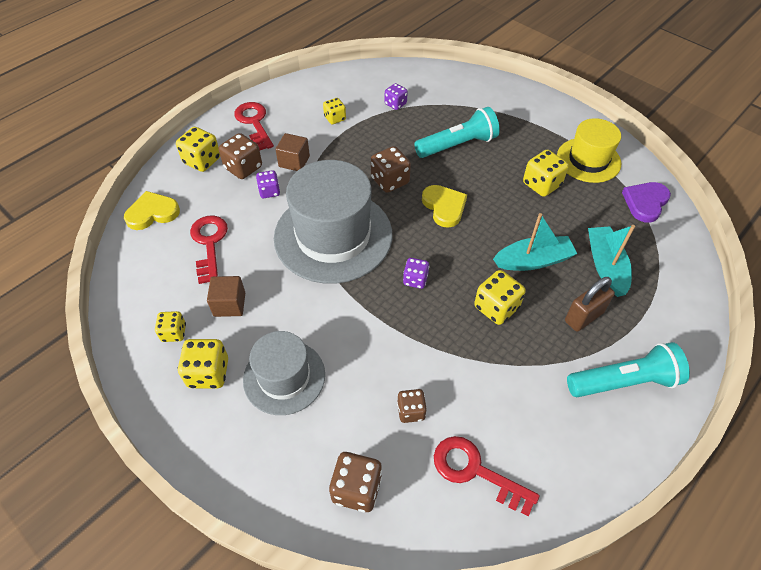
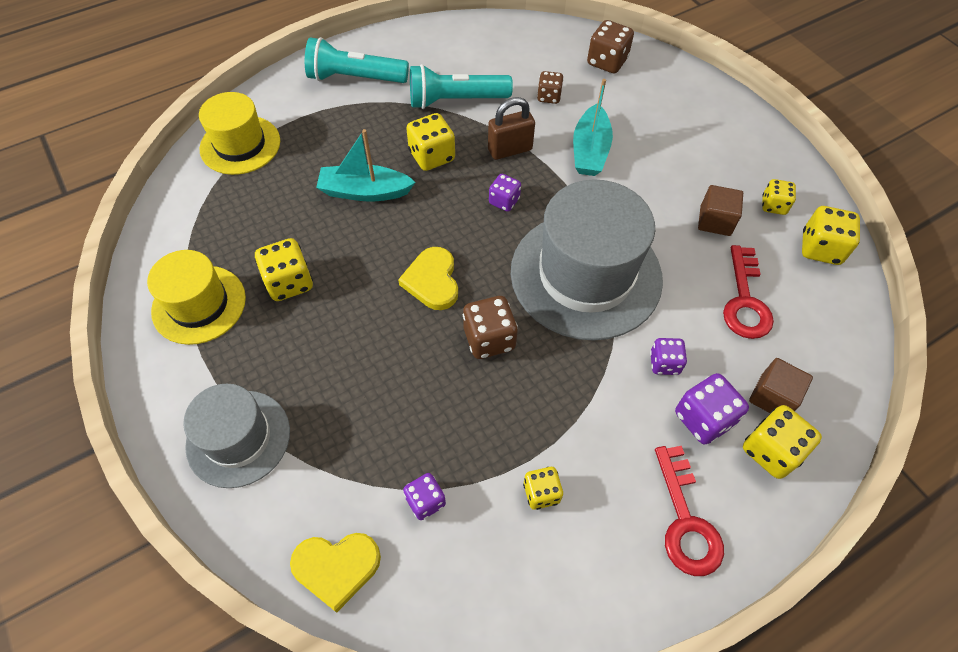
camera: 165 degrees left, 5 degrees up
(152, 213) = (831, 367): yellow heart -> yellow heart (336, 567)
(208, 373) = (732, 162): yellow dice -> yellow dice (820, 248)
(243, 168) = (703, 418): brown dice -> purple dice
(284, 377) = (659, 144): grey hat -> grey hat (238, 438)
(294, 161) = (623, 411): brown cube -> brown cube (772, 397)
(457, 145) = (365, 379): turquoise flashlight -> turquoise flashlight (456, 100)
(475, 471) = (512, 53): red key -> none
(583, 317) = (352, 130): brown padlock -> brown padlock (510, 150)
(605, 266) = (292, 169): turquoise boat -> turquoise boat (590, 150)
(645, 202) = (183, 227): purple heart -> none
(666, 277) = (240, 145): none -> yellow hat

